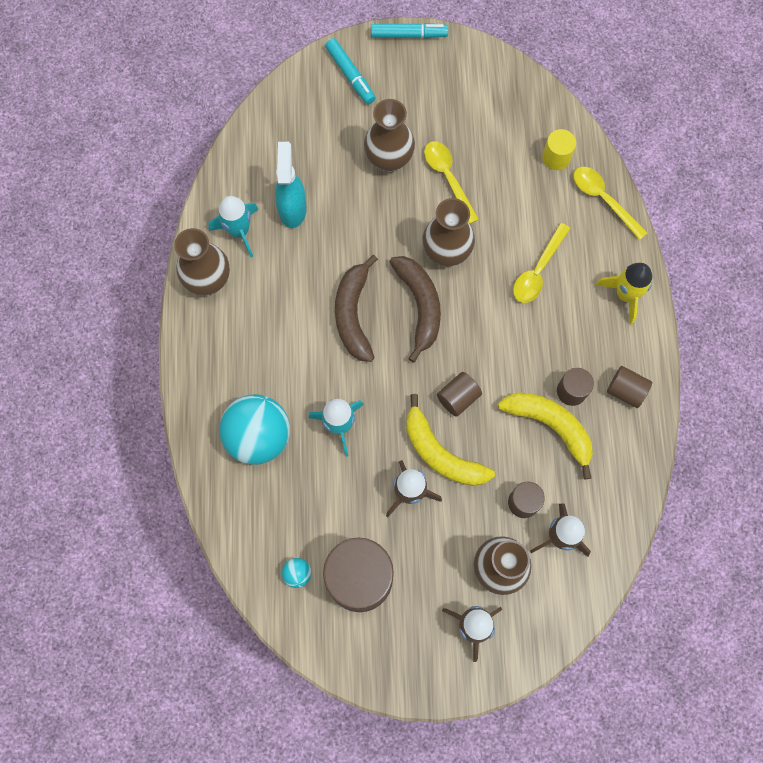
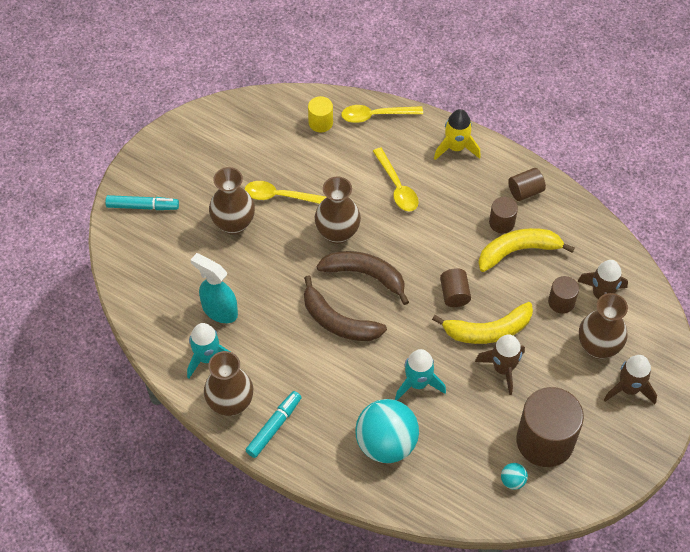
camera: 55 degrees left, 15 degrees down
(409, 35) = (144, 150): turquoise marker -> turquoise marker (274, 427)

